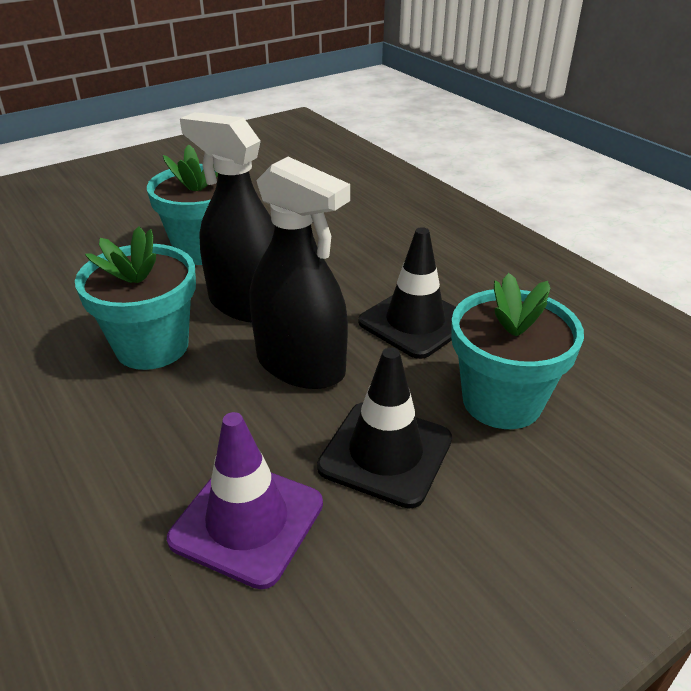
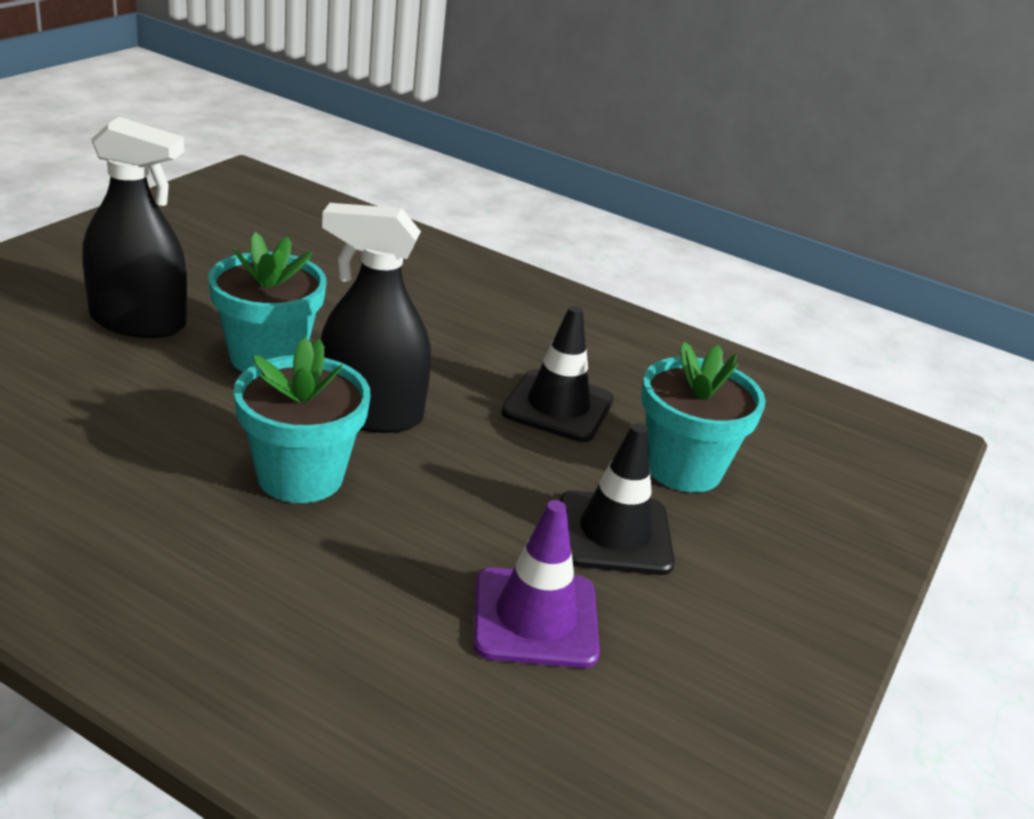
camera: 30 degrees left, 5 degrees down
(300, 365) = (476, 468): black spray bottle -> black spray bottle (138, 322)

